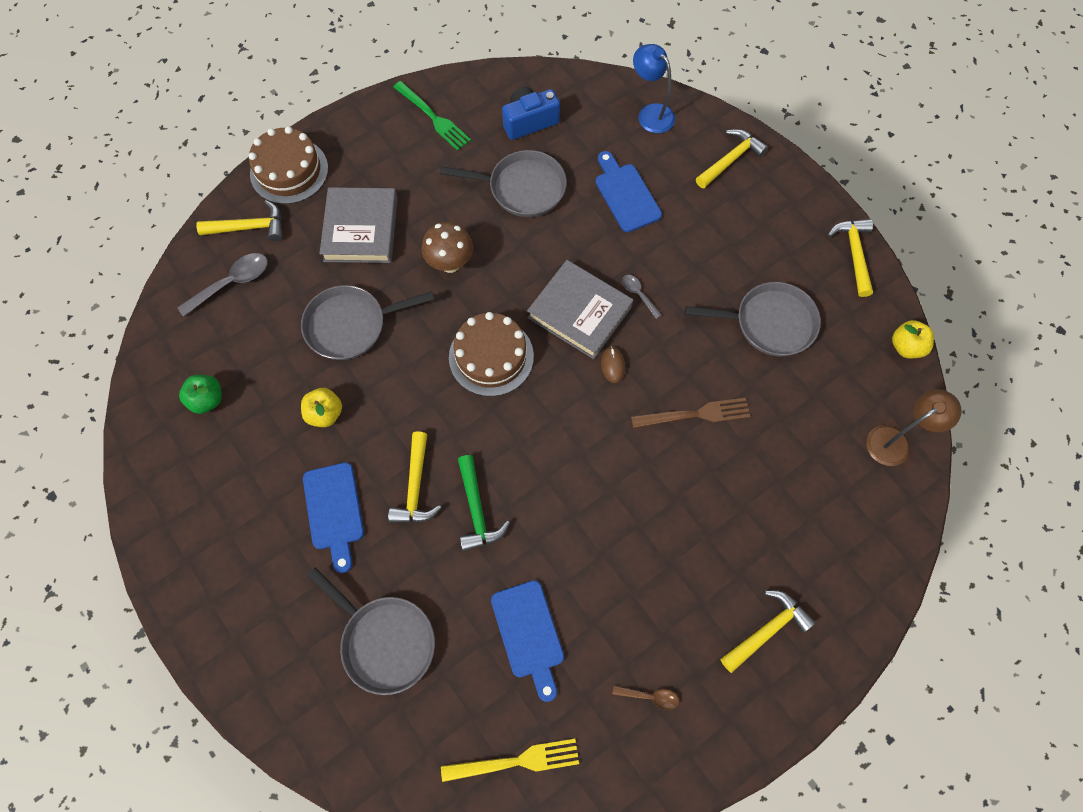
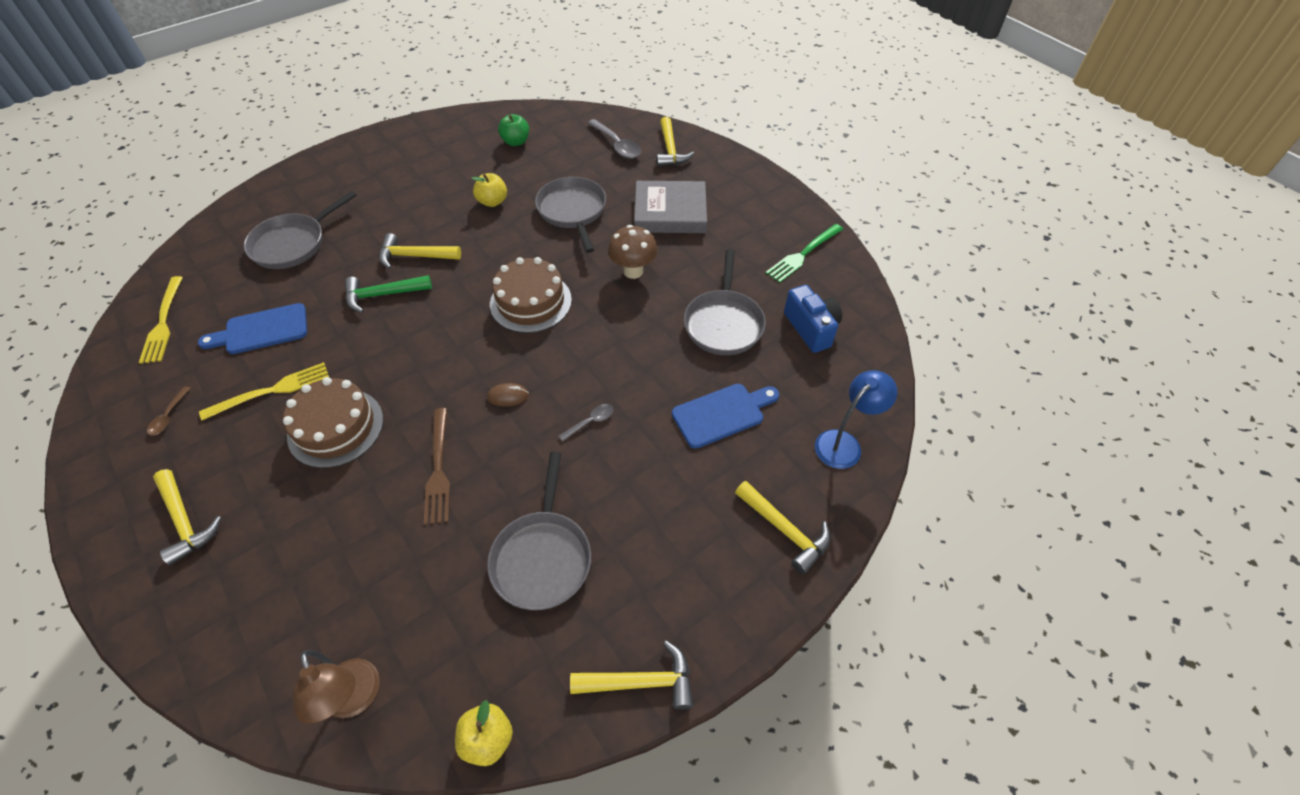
camera: 90 degrees right, 15 degrees down
(289, 171) = (729, 167): brown cake -> brown cake (335, 427)
(334, 511) = (407, 211): blue cutting board -> none
(579, 312) = (572, 369): grey book -> none
(613, 595) = (272, 390): none -> yellow fork

